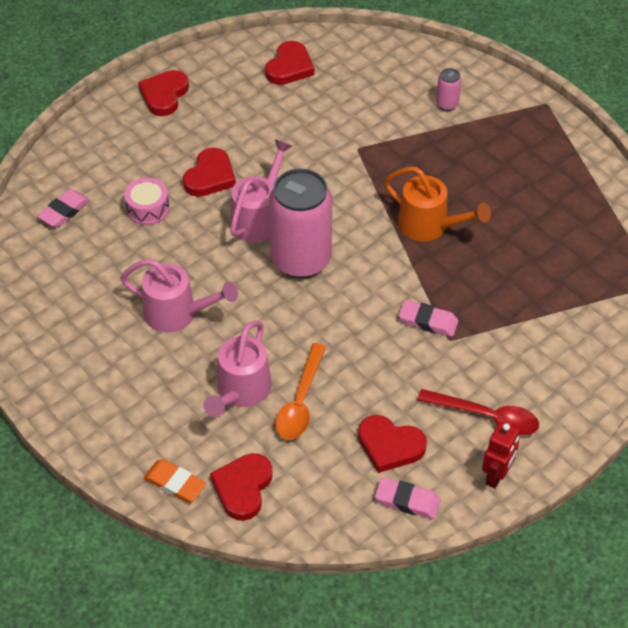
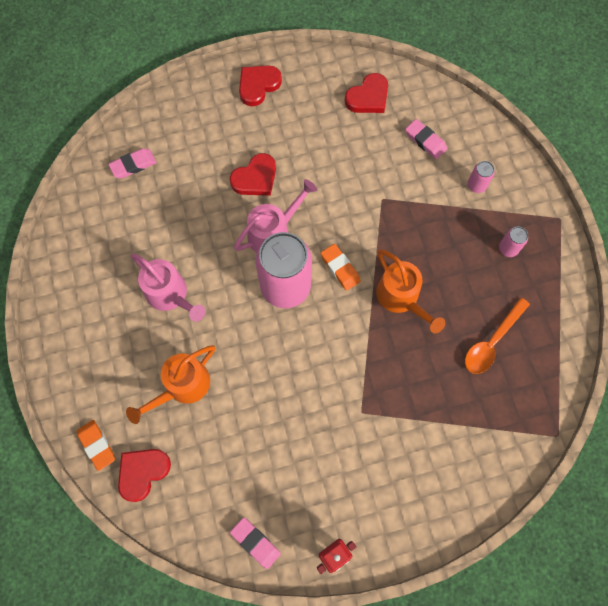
camera: 25 degrees right, 20 degrees up
(148, 209) = (195, 189): pink drum -> none
(240, 392) = (182, 387): pink watering can -> orange watering can
(300, 401) = (221, 416): orange spoon -> orange spoon (492, 341)
(349, 223) = (340, 268): none -> orange eraser
(390, 446) = (267, 487): red heart -> none
(428, 321) = (354, 388): pink eraser -> pink eraser (425, 141)
(486, 416) = (354, 496): red spoon -> none
(511, 146) = (508, 249): none -> pink can

